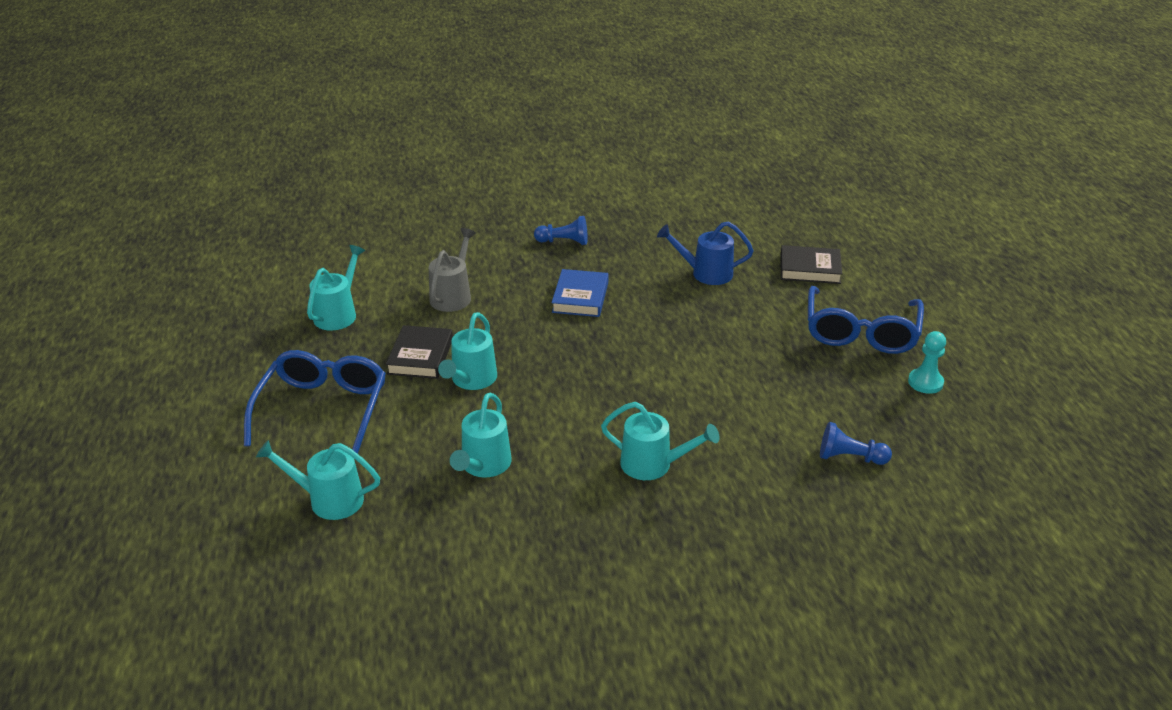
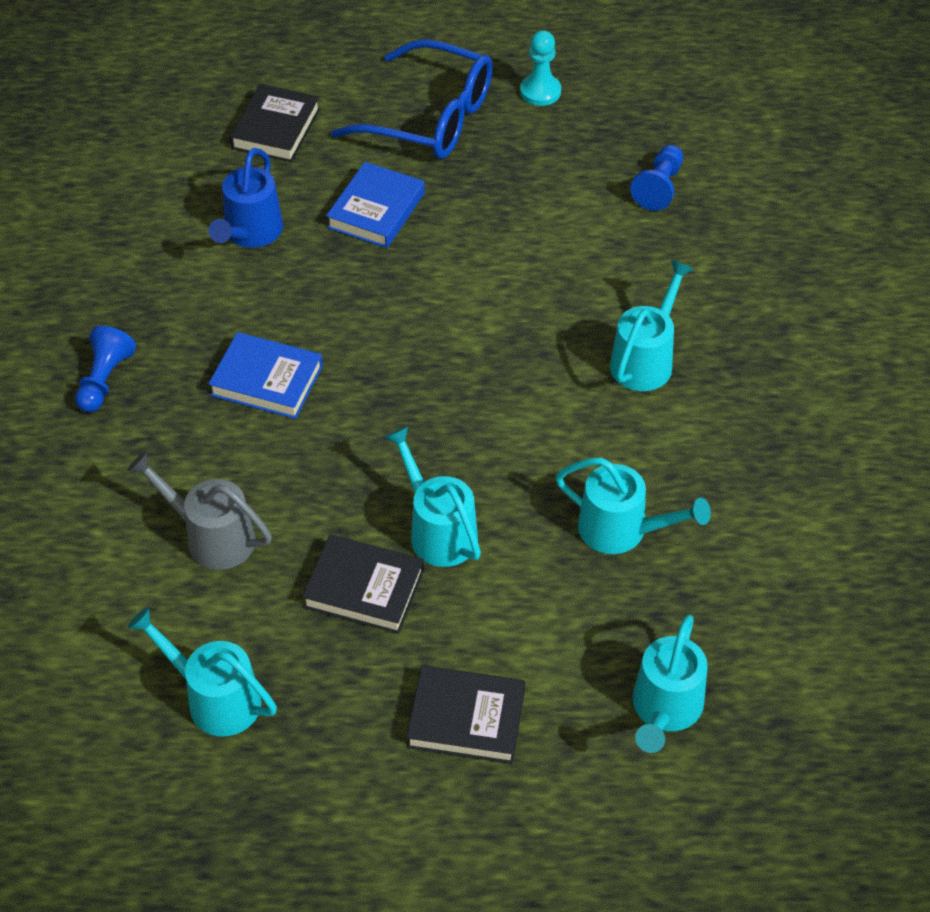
camera: 80 degrees left, 15 degrees up
(323, 409) = (466, 719): blue glasses -> black book
(471, 380) = (437, 530): turquoise watering can -> turquoise watering can turned 150 degrees counterclockwise
(752, 320) = (376, 210): none -> blue book

